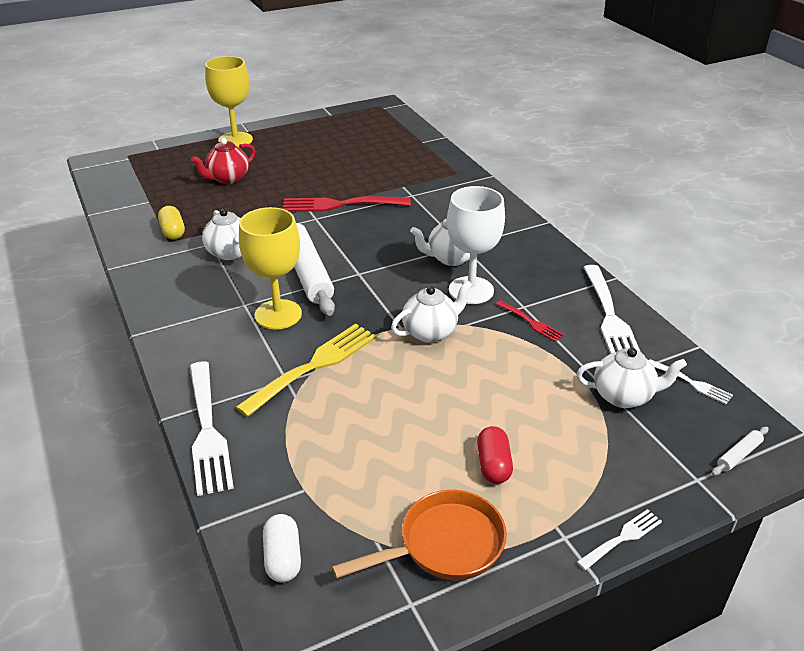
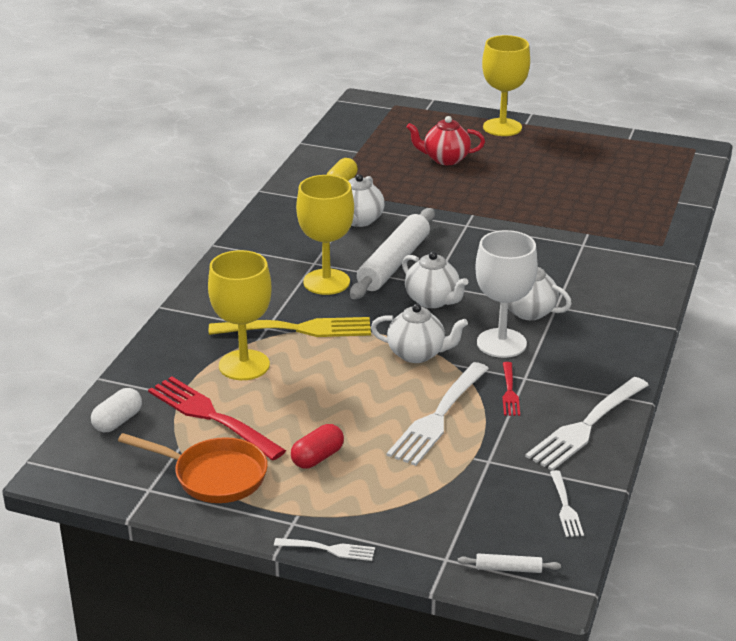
camera: 45 degrees right, 5 degrees down
(207, 430) = (176, 329): white fork -> white fork (438, 417)
(317, 425) = (244, 365): none -> yellow goblet
(340, 205) = (505, 223): red fork -> red fork (211, 416)
(624, 396) = (490, 480): white teapot -> white teapot (433, 300)

